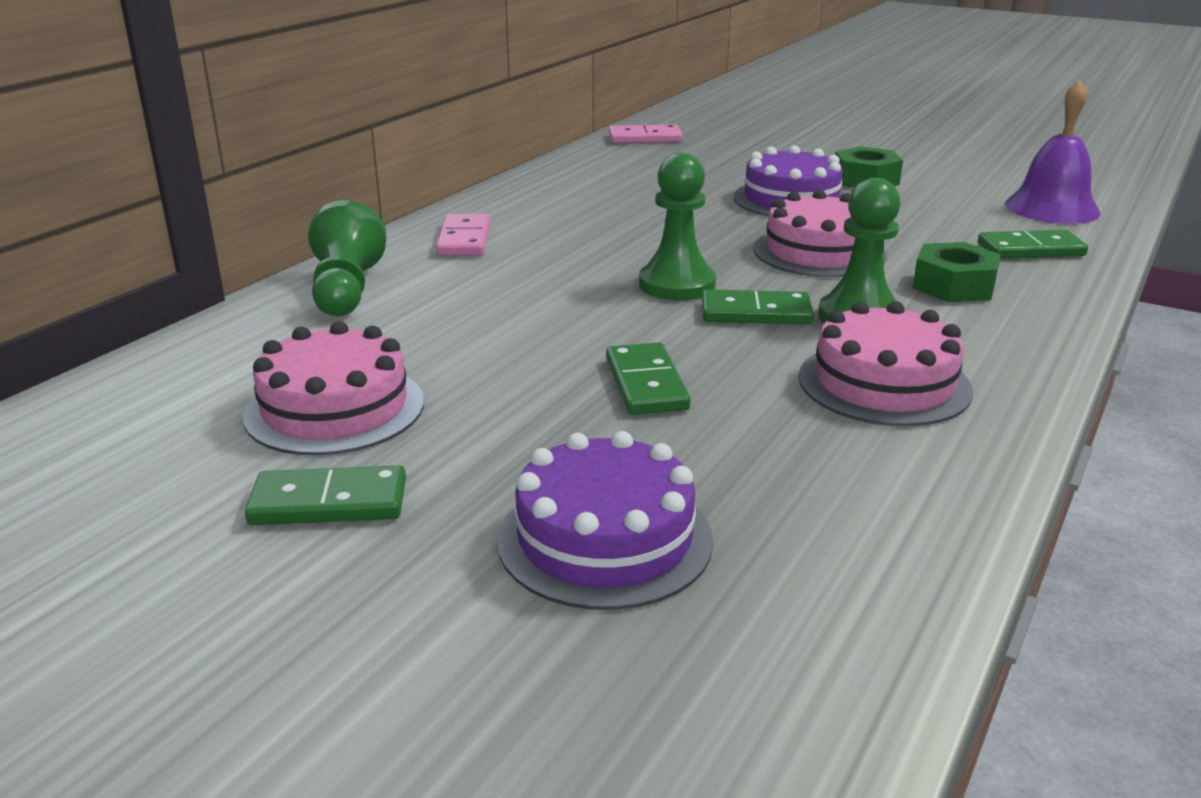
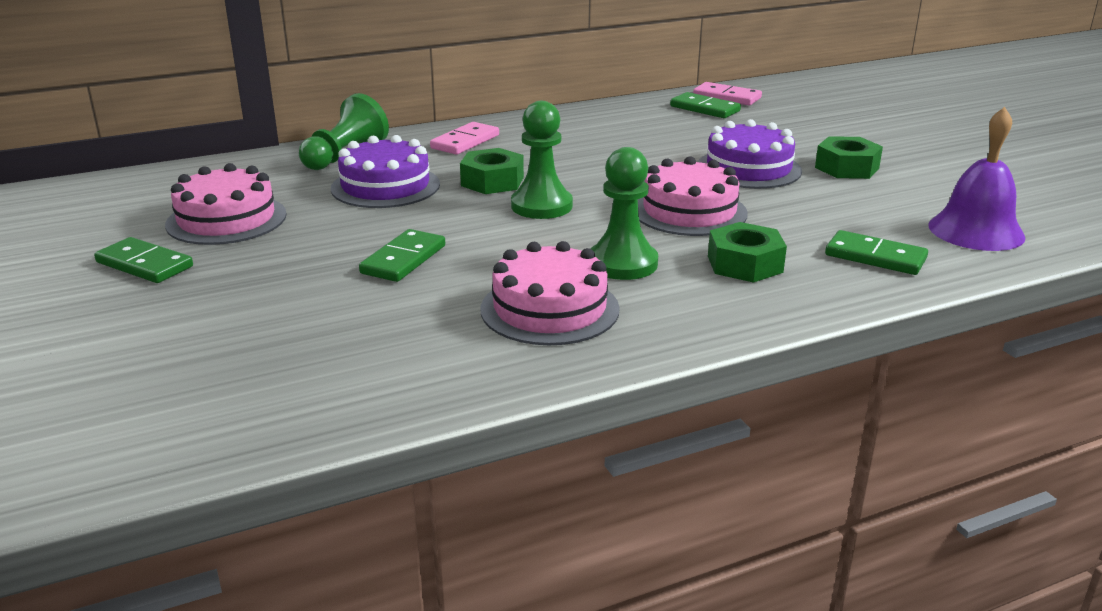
camera: 35 degrees right, 0 degrees up
(577, 273) = (492, 181): none -> green nut
(605, 539) = (226, 331): purple cake -> purple cake (385, 186)
(756, 313) = (557, 239): green domino -> green domino (704, 109)

